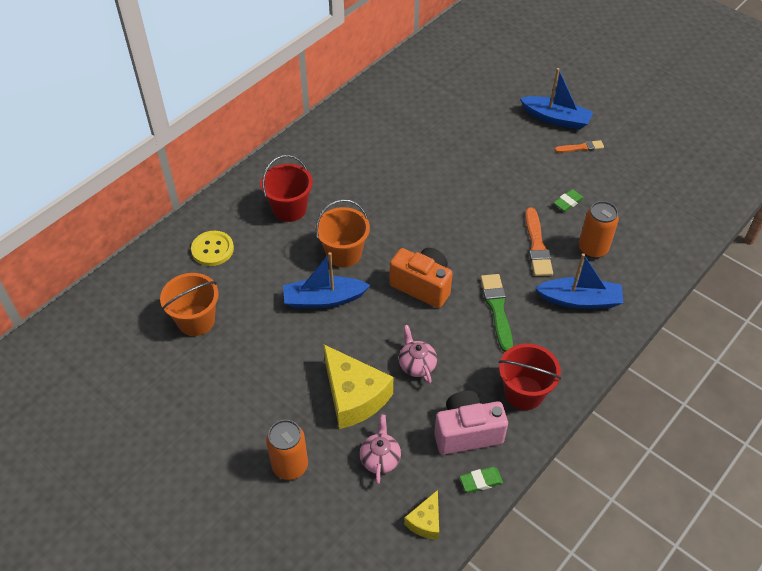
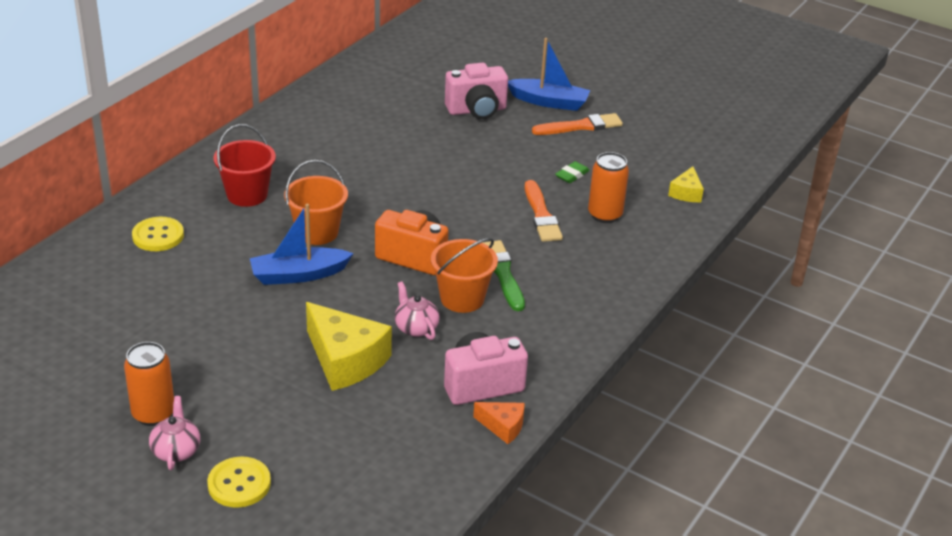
camera: 10 degrees left, 15 degrees down
(196, 320) = (146, 302): orange bucket -> orange bucket (462, 298)
(252, 524) = (239, 484): none -> yellow button
(290, 466) = (277, 428): orange can -> orange can (153, 414)
(380, 458) = (383, 414): pink teapot -> pink teapot (176, 450)
(425, 521) = (443, 466): yellow cheese -> yellow cheese (686, 193)
(481, 481) = (503, 426): green eraser -> orange cheese
(492, 125) = (477, 110): none -> pink camera
(524, 393) = (542, 345): red bucket -> none
(579, 300) = (595, 260): blue boat -> none
(581, 147) = (580, 126): orange brush -> orange brush, size x1.63

